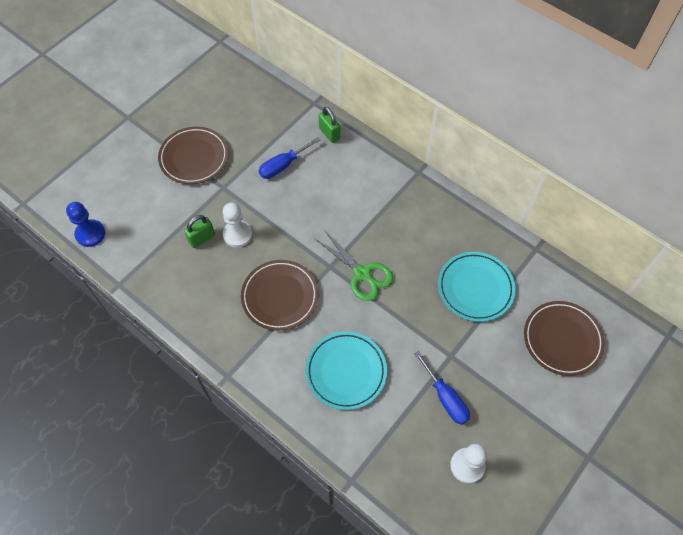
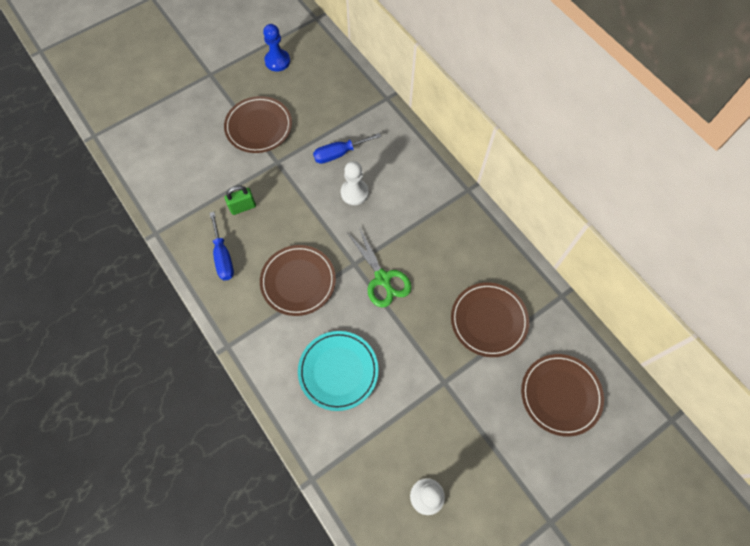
camera: 15 degrees right, 5 degrees up
(90, 234) = (144, 178): blue pawn -> blue pawn (277, 61)
(237, 234) = (277, 211): white pawn -> white pawn (354, 192)
(329, 133) = (392, 132): green padlock -> none
(445, 398) = (426, 423): blue screwdriver -> blue screwdriver (223, 257)
(475, 288) = (488, 320): turquoise plate -> brown plate

